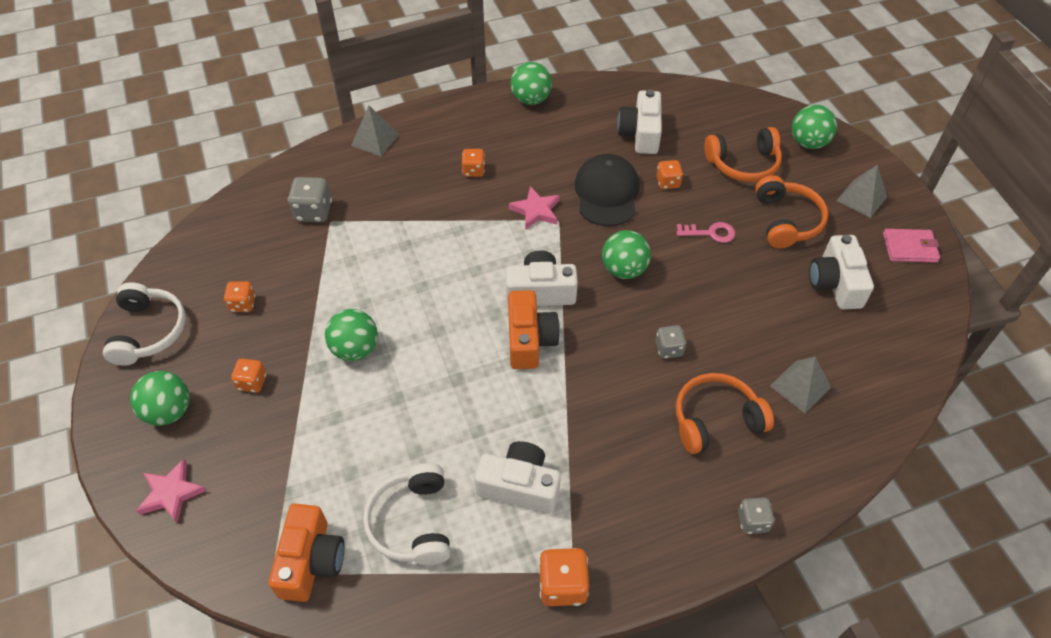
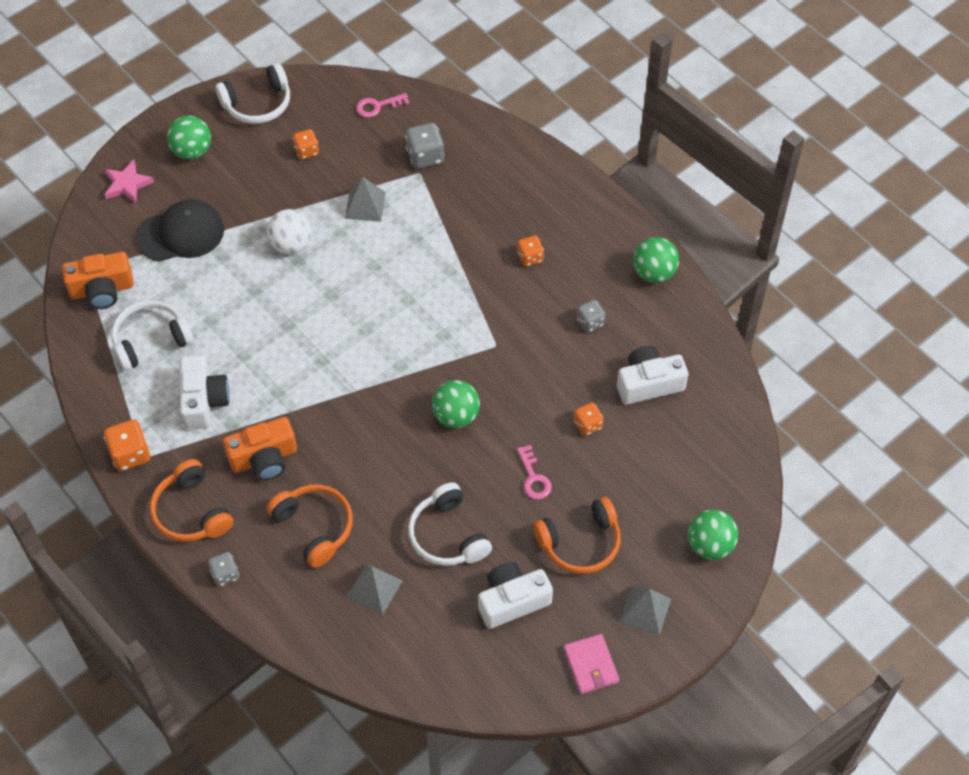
camera: 70 degrees right, 5 degrees up
(227, 231) = (378, 106): none -> pink key
(252, 382) = (235, 190): orange dice -> none
(355, 349) = (291, 244): green ball -> white ball
(375, 140) = (535, 166): grey pyramid -> grey pyramid (365, 205)
(529, 340) = (347, 365): orange camera -> orange camera (264, 458)
(536, 210) = (500, 324): pink star -> none
(540, 291) = (403, 357): white camera -> none
(606, 193) = (549, 376): black cap -> black cap (181, 233)
(668, 349) = (377, 474): grey dice -> grey dice (590, 322)
(743, 164) = (647, 488): orange headphones -> orange headphones (191, 512)
(754, 311) = (448, 535): none -> white headphones

